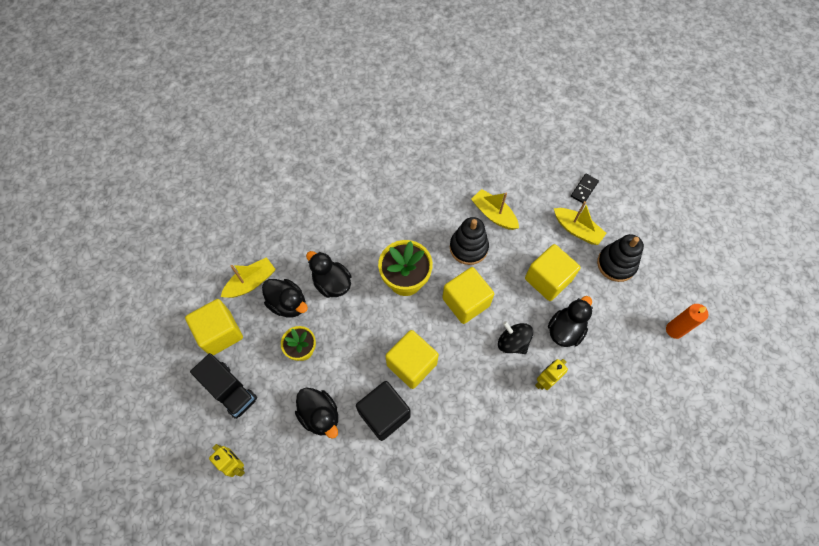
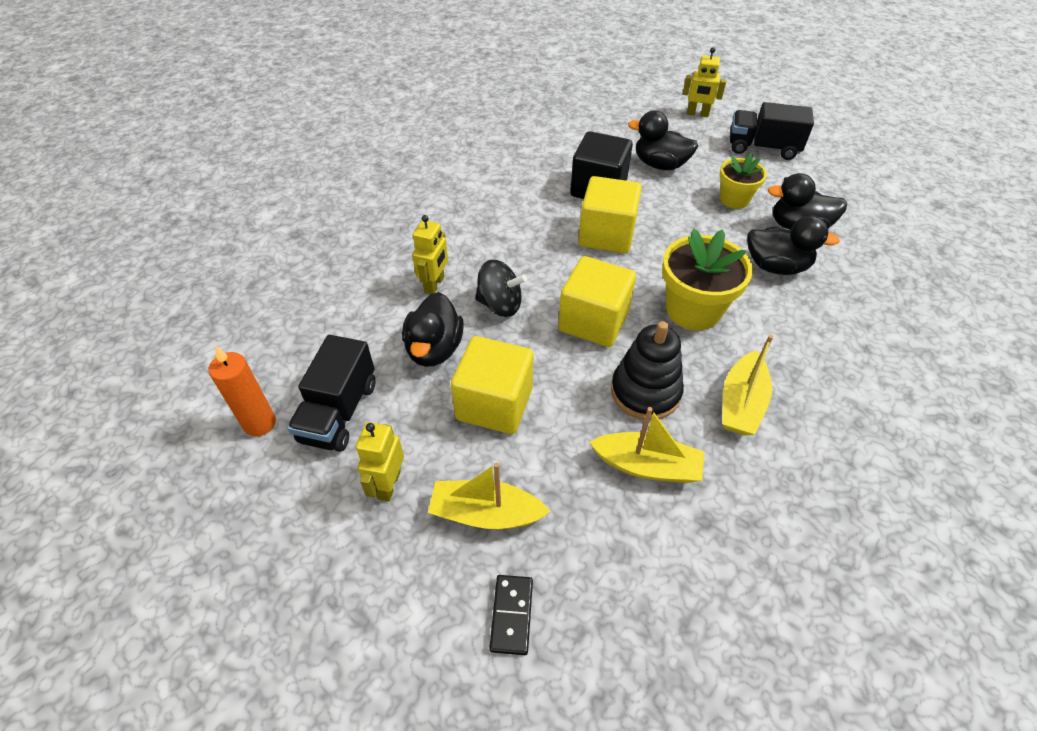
camera: 150 degrees right, 15 degrees down
(220, 333) = (829, 178): yellow cube -> none
(251, 282) = (861, 228): yellow boat -> yellow boat (741, 403)
(616, 264) = (388, 484): black stacking toy -> yellow robot
(630, 315) = (339, 412): none -> black truck

